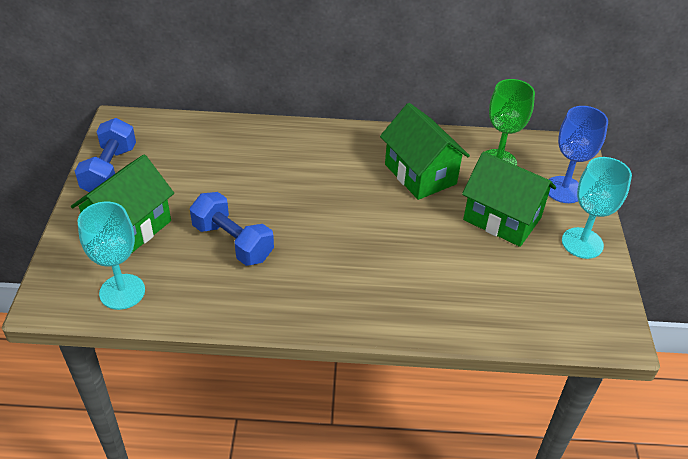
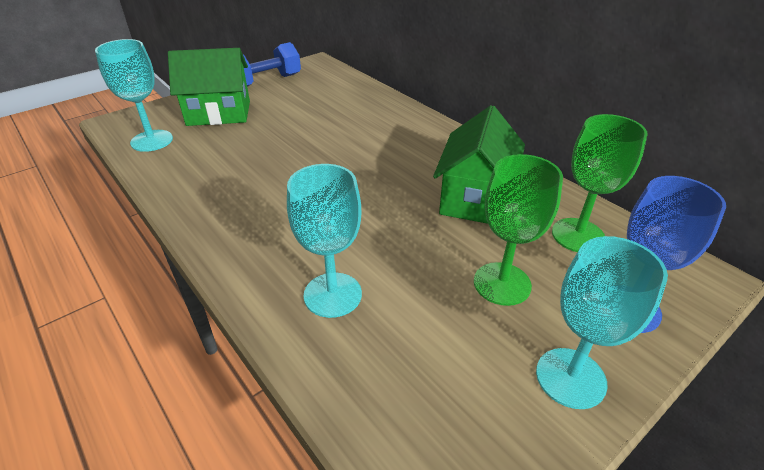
camera: 50 degrees right, 5 degrees down
(233, 242) = (255, 155): blue dumbbell -> none
(439, 291) = (332, 295): none -> turquoise goblet
(502, 218) = (502, 283): green house -> green goblet

